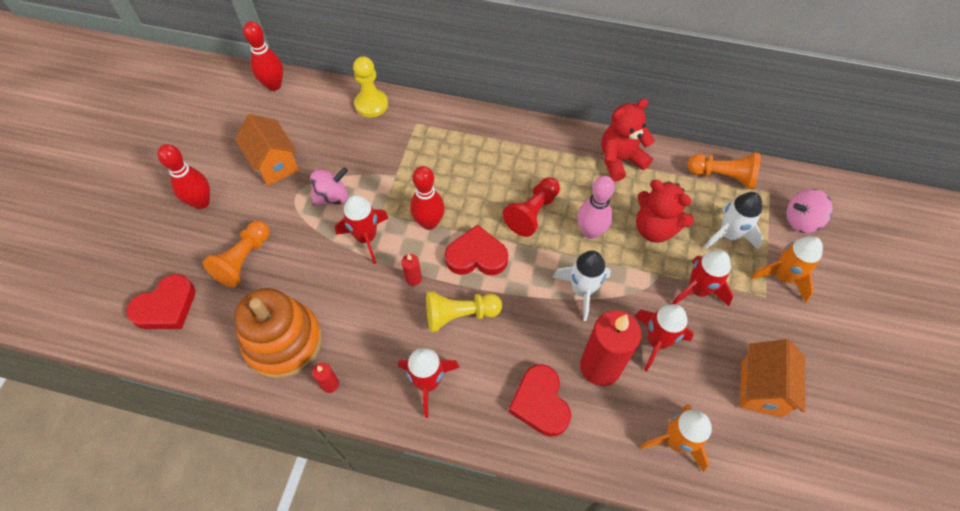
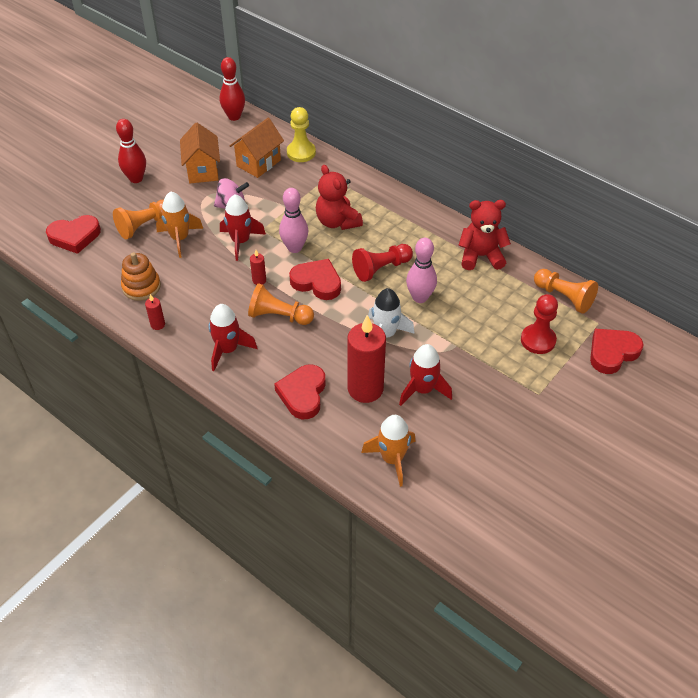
camera: 25 degrees right, 10 degrees down
(283, 342) = (141, 287): orange stacking toy -> orange stacking toy, size x0.61
(429, 223) = (294, 248): red bowling pin -> pink bowling pin
(460, 315) = (279, 316): yellow pawn -> orange pawn
(655, 228) = (476, 314): red teddy bear -> red teddy bear (337, 222)
(698, 290) = (482, 368): red rocket -> none
(728, 235) = (538, 340): white rocket -> red pawn
(761, 388) = (487, 453): orange house -> orange house (258, 163)
(782, 277) = (564, 386): orange rocket -> orange rocket (180, 238)
(801, 220) = (612, 353): pink spinning top -> red heart

